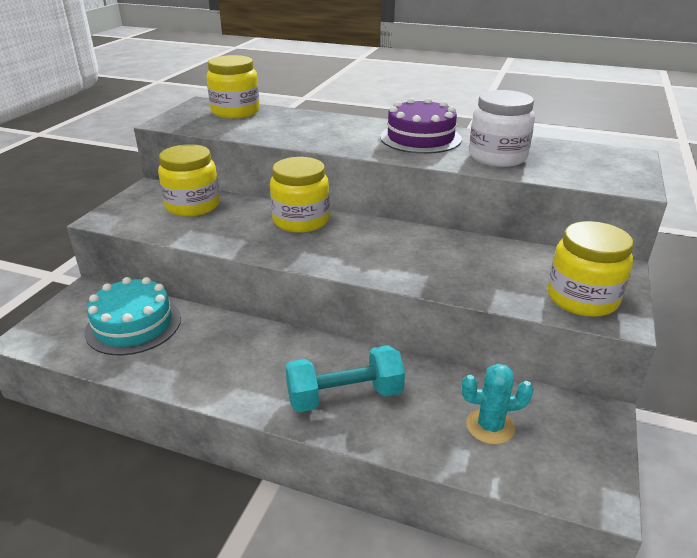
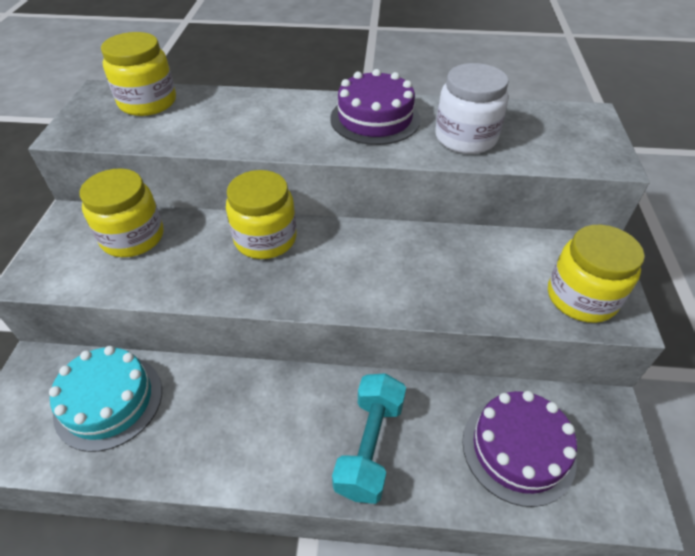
camera: 15 degrees left, 15 degrees up
(344, 396) = (370, 446): turquoise dumbbell -> turquoise dumbbell turned 45 degrees counterclockwise
(490, 426) = (518, 449): turquoise cactus -> purple cake

